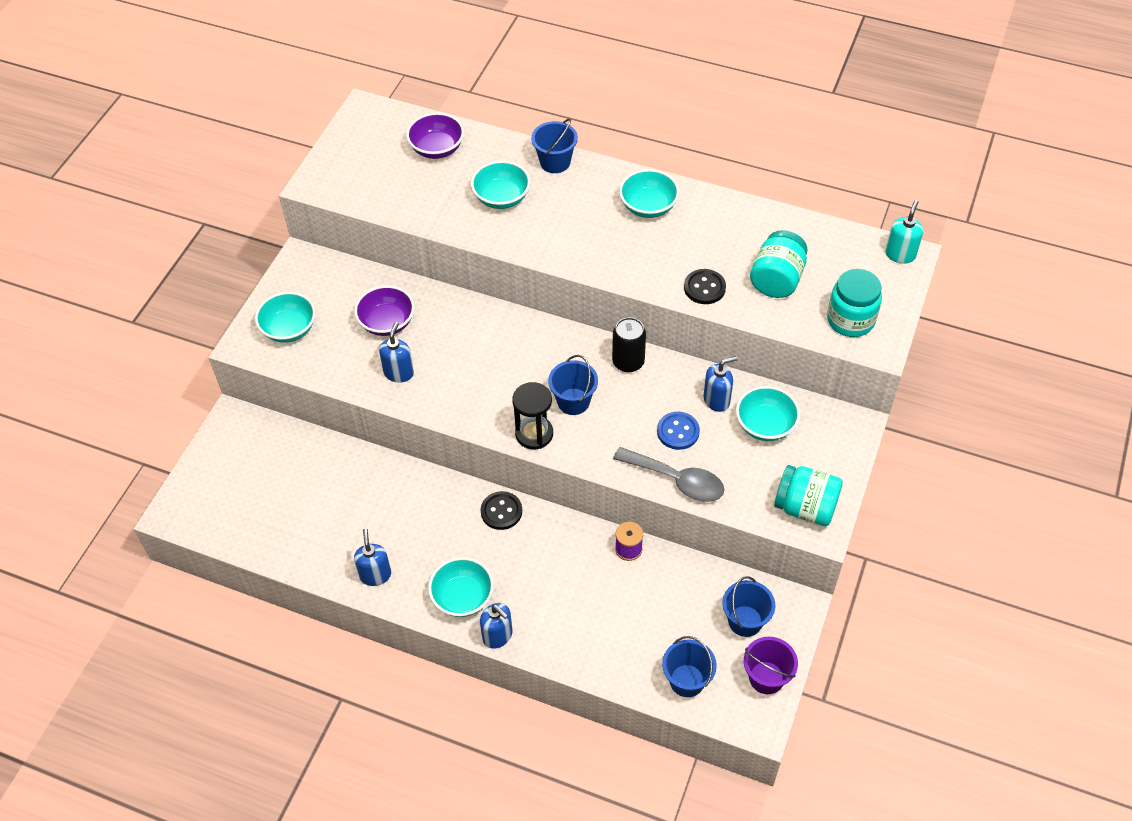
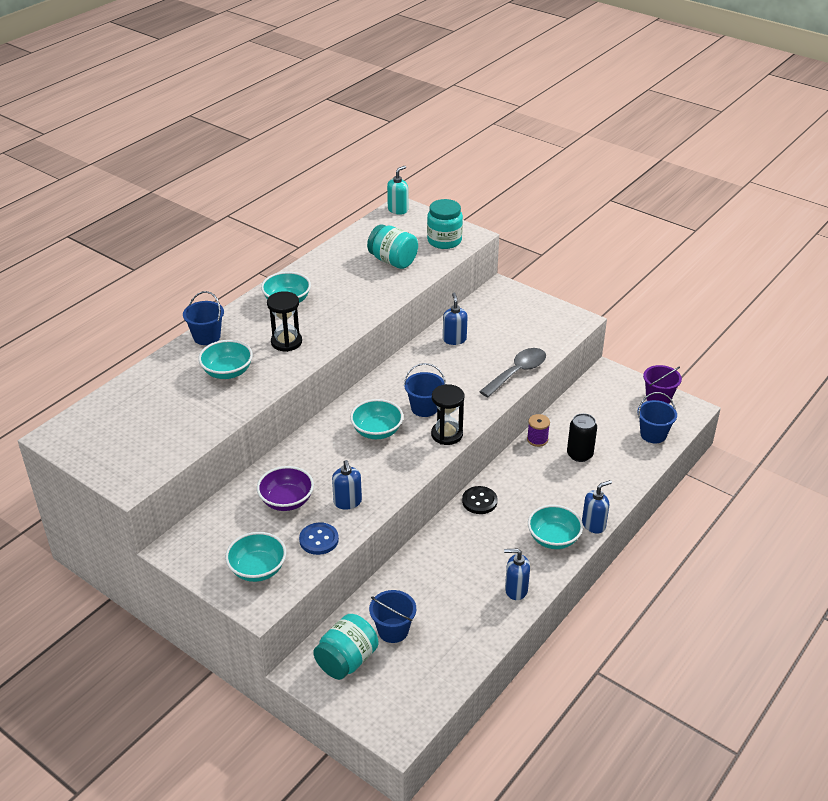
camera: 75 degrees left, 15 degrees down
(399, 373) = (347, 502): blue soap dispenser -> blue soap dispenser turned 135 degrees counterclockwise
(437, 149) = (142, 399): purple bowl -> none
(571, 229) = (286, 342): none -> black hourglass
(628, 362) = (399, 373): black can -> black can (579, 454)
(678, 431) = (475, 363): blue button -> blue button (319, 540)
(704, 288) = (383, 292): black button -> none
(745, 621) = (612, 397): blue bucket -> blue bucket (393, 630)
(765, 425) = (485, 323): turquoise bowl -> turquoise bowl (377, 431)
(805, 507) = (560, 322): turquoise jar -> turquoise jar (347, 660)
(900, 254) = (398, 210): turquoise soap dispenser -> turquoise soap dispenser turned 90 degrees clockwise

